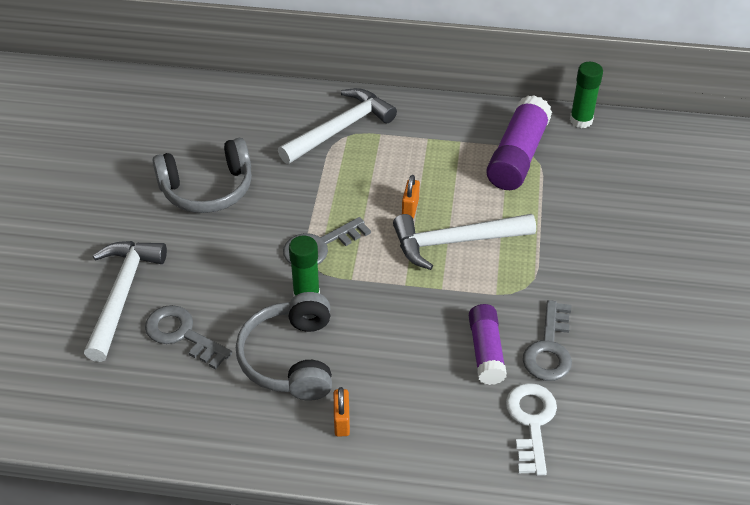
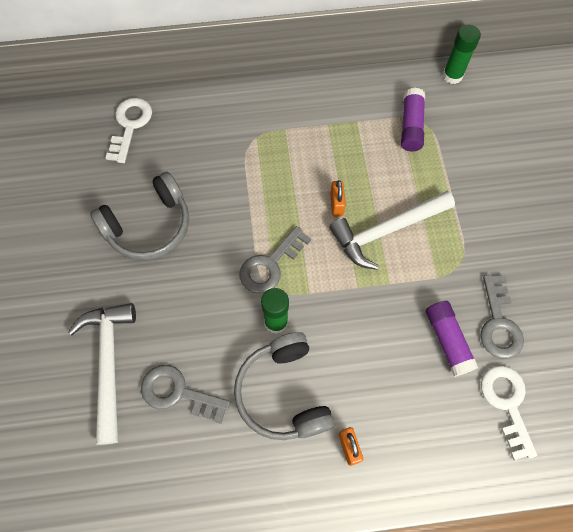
camera: 15 degrees left, 20 degrees up
(221, 102) = (130, 125): none -> white key
(340, 129) = (247, 131): white hammer -> none
(517, 156) = (411, 126): purple glue stick -> purple glue stick, size x0.65

